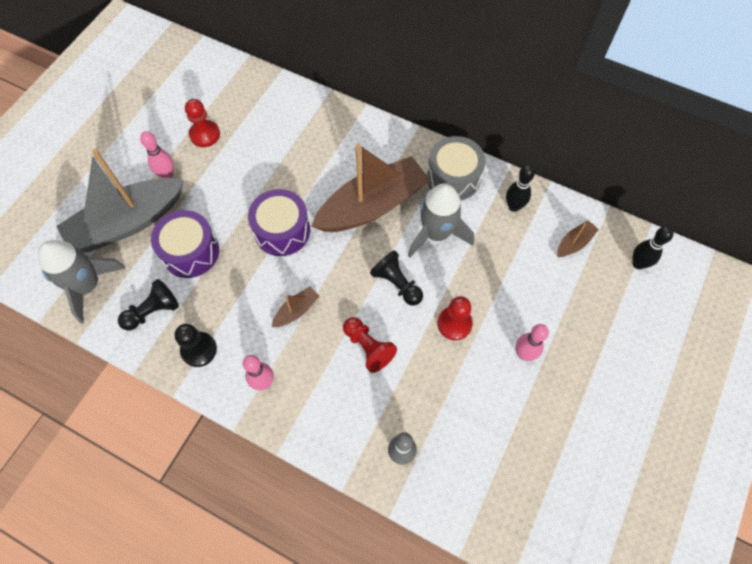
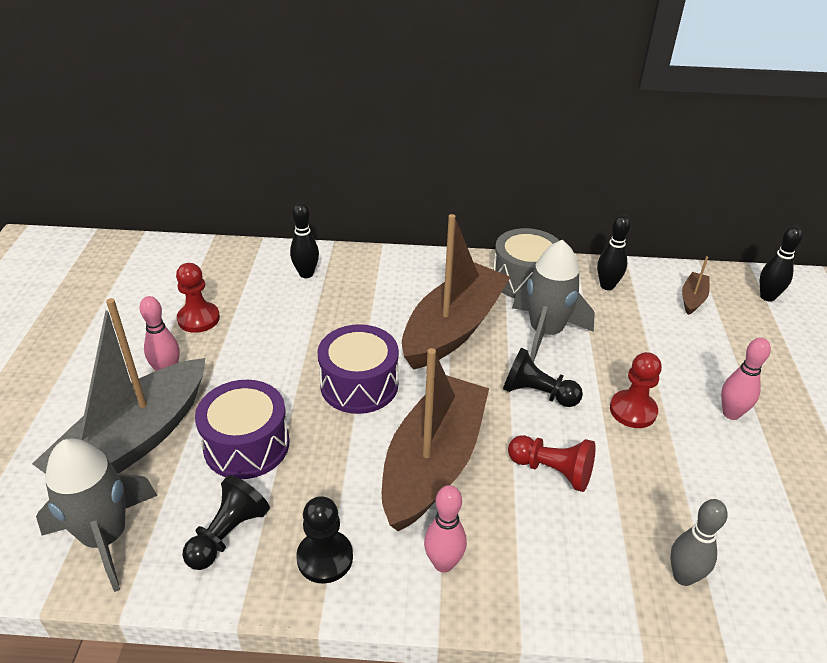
camera: 25 degrees left, 25 degrees down
(295, 117) = (306, 274): none -> black bowling pin
(296, 311) = (433, 463): brown boat -> brown boat, size x2.40

